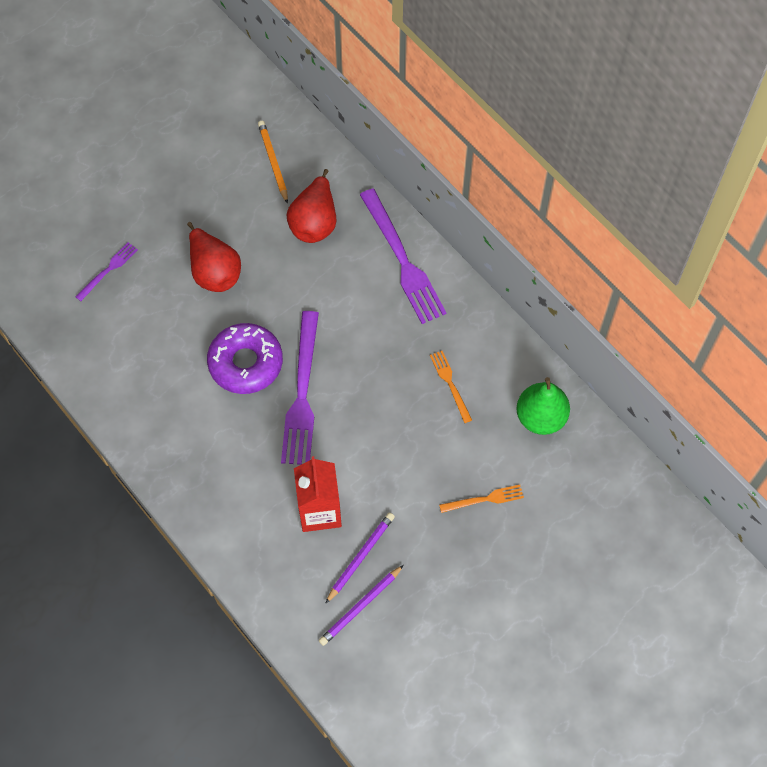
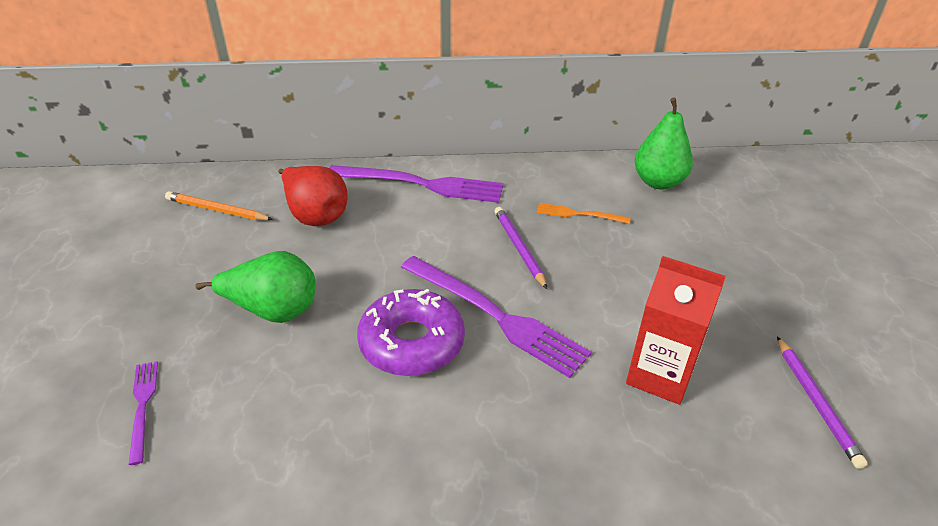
camera: 55 degrees left, 25 degrees down
(214, 272) = (273, 310): red pear -> green pear
(360, 557) = (745, 370): purple pencil -> purple pencil (519, 248)
(484, 499) = (725, 249): orange fork -> none

